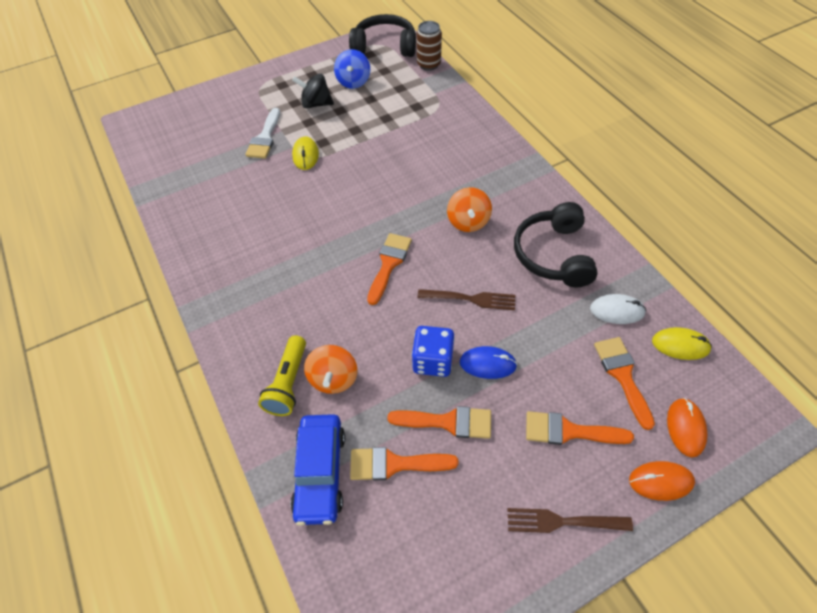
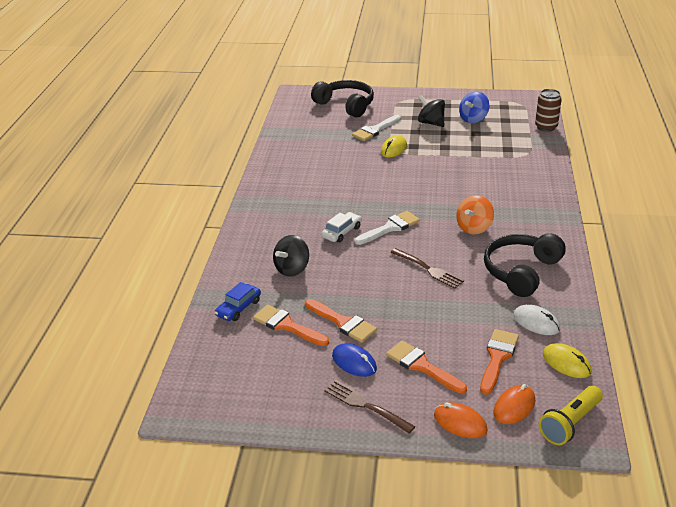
camera: 35 degrees right, 20 degrees down
(288, 383) = (262, 259): yellow flashlight -> yellow flashlight (570, 423)
(320, 472) = (238, 308): blue car -> blue car, size x0.63
(333, 379) = (292, 269): orange spinning top -> black spinning top
(344, 296) = (342, 232): none -> white car
(384, 47) = (521, 105): black headphones -> black headphones (346, 105)
(389, 264) = (390, 228): orange brush -> white brush
(433, 360) = (366, 289): blue dice -> none
(488, 364) = (402, 307): blue mouse -> blue mouse (354, 362)

